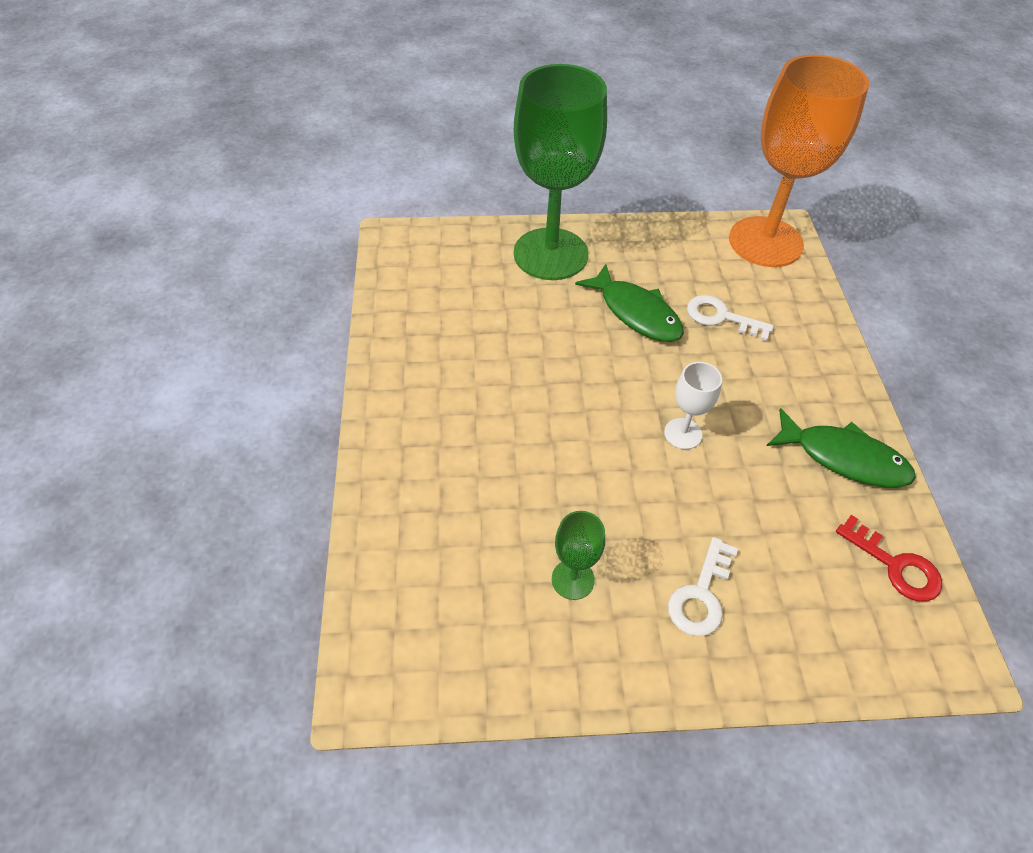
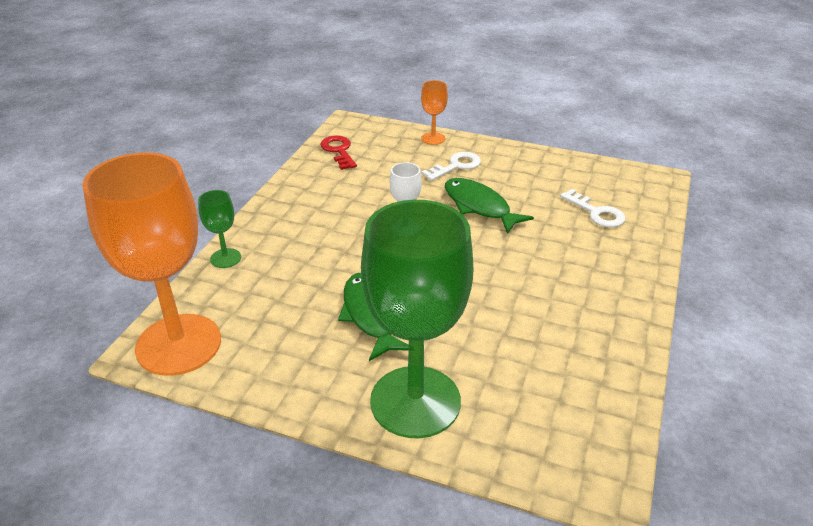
camera: 155 degrees left, 15 degrees down
(573, 579) = (526, 187): green goblet -> green goblet (225, 258)
(721, 317) = (300, 290): white key -> white key (596, 213)
(786, 667) = (433, 138): none -> orange goblet
(843, 458) = (311, 192): green fish -> green fish (479, 206)

